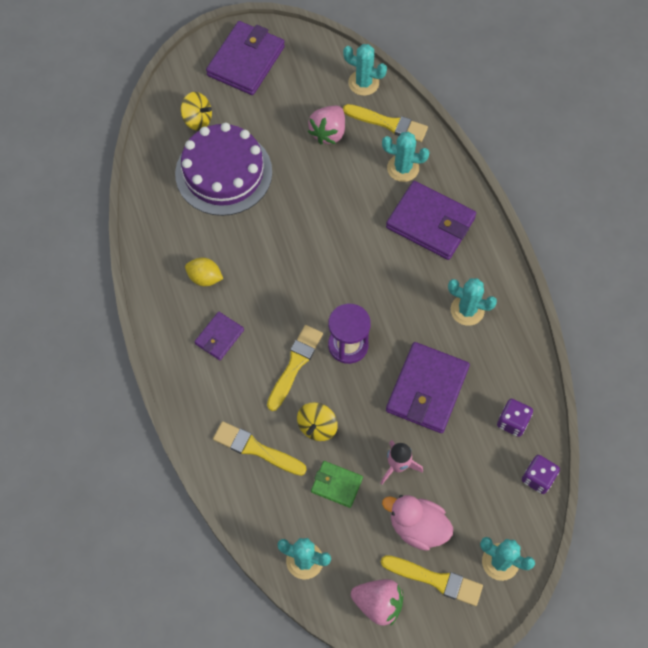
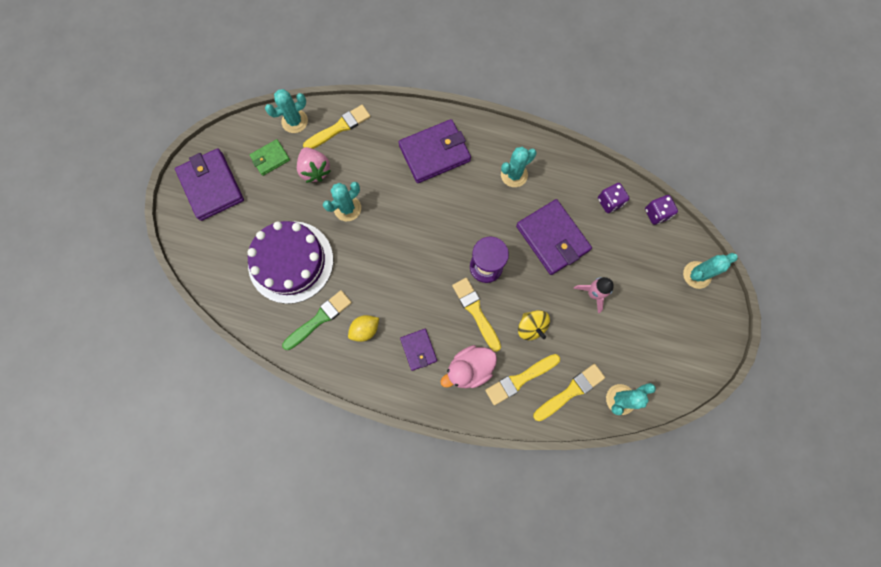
camera: 55 degrees left, 10 degrees up
(187, 232) = (319, 319): none -> green brush
(197, 119) = (232, 251): yellow spinning top -> none
(336, 485) = (581, 342): green wallet -> green wallet (270, 158)
(378, 603) = (678, 370): pink strawberry -> none
(403, 168) = (380, 142): turquoise cactus -> turquoise cactus (347, 208)
(417, 527) = (642, 310): pink duck -> pink duck (469, 369)
(435, 580) = (684, 323): yellow brush -> yellow brush (570, 391)

